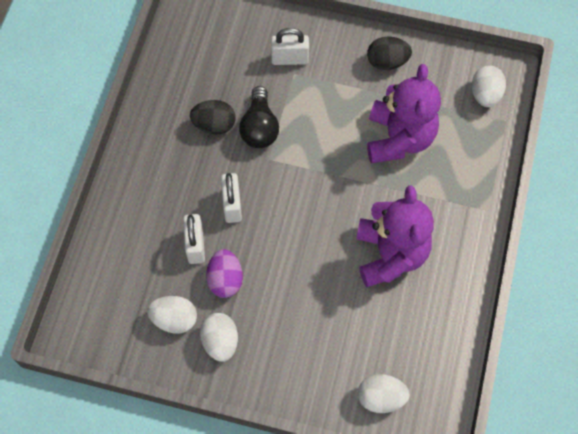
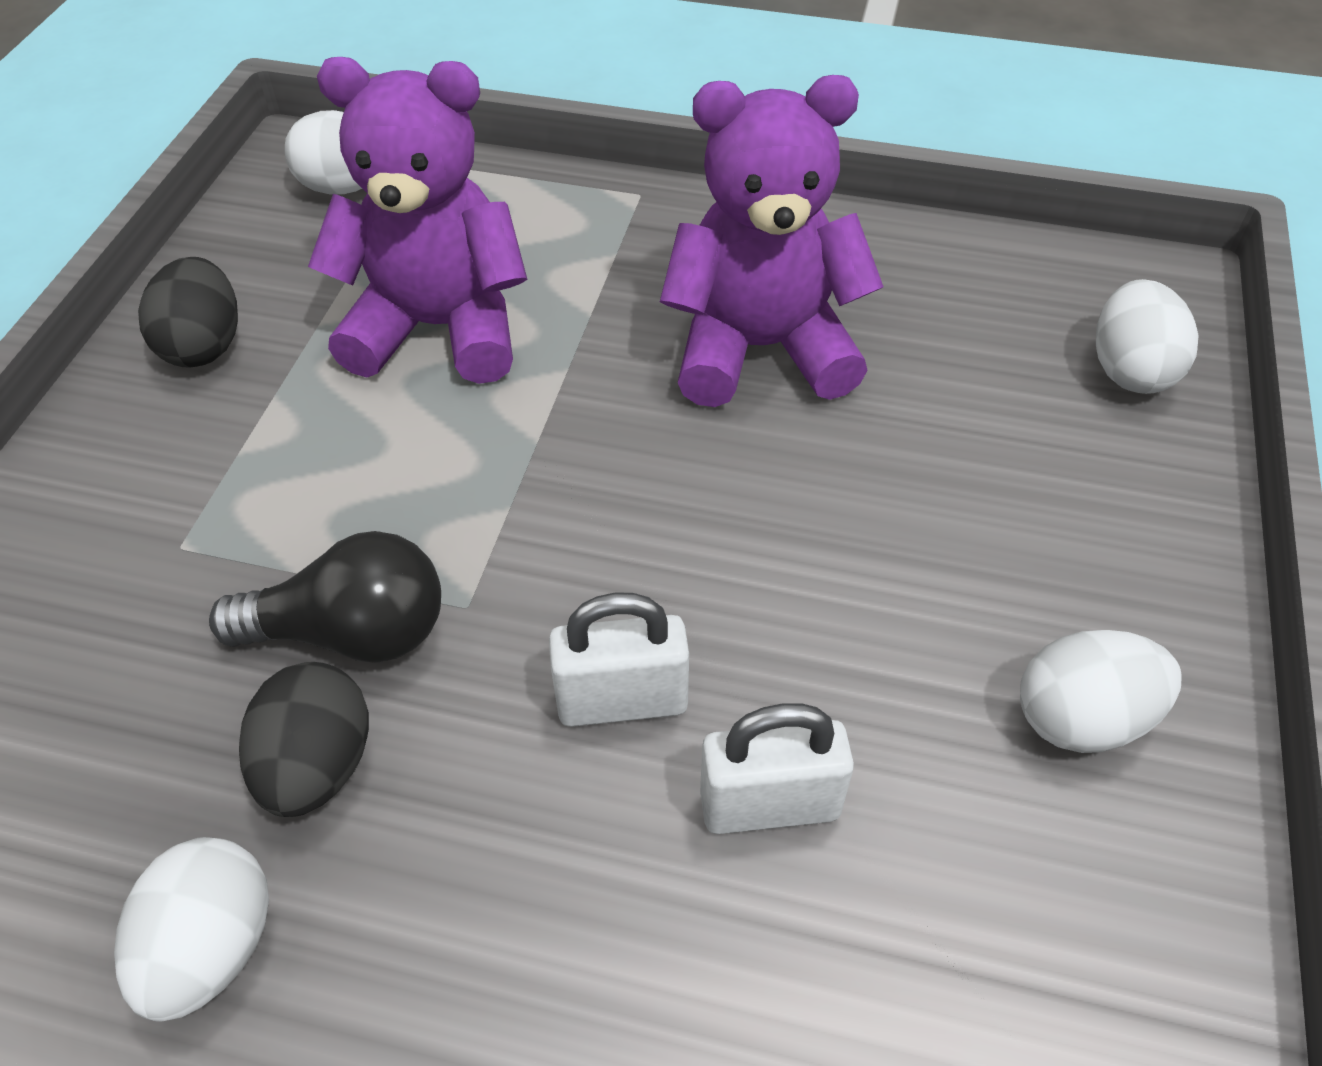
camera: 90 degrees left, 15 degrees down
(174, 319) = (1040, 858): white egg -> white egg (213, 947)
(225, 280) = (878, 711): purple egg -> none
(289, 59) = (123, 557): white padlock -> none

